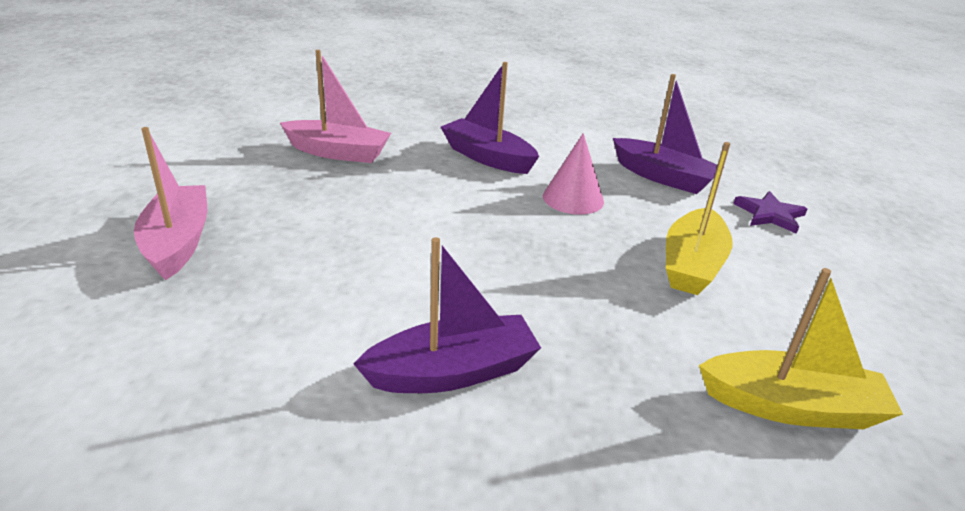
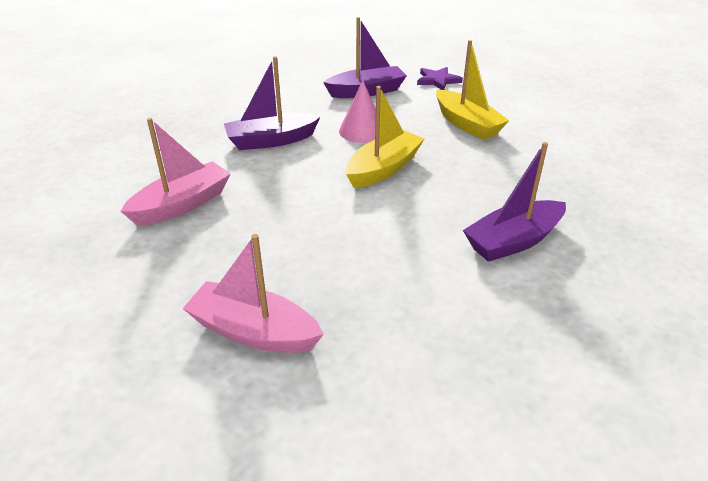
camera: 55 degrees left, 5 degrees up
(452, 372) = (513, 241): purple boat -> purple boat turned 135 degrees counterclockwise
(791, 407) = (595, 150): yellow boat -> yellow boat (383, 169)

